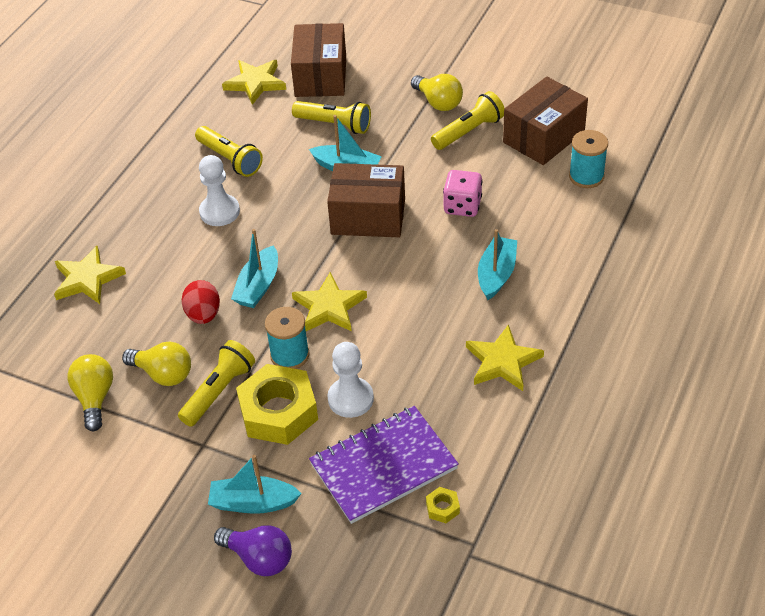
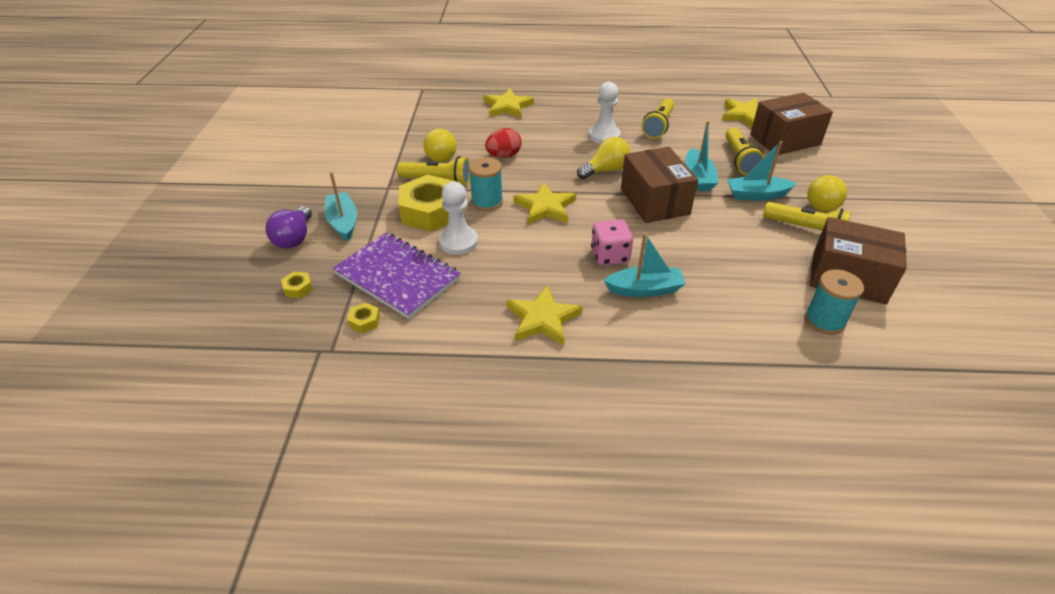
camera: 65 degrees right, 5 degrees down
(95, 398) = (410, 137): yellow light bulb -> yellow light bulb (605, 170)
(258, 286) = (545, 170): turquoise boat -> turquoise boat (756, 195)
(359, 564) = (298, 288): none -> yellow nut
(462, 206) = (710, 248): pink dice -> pink dice (610, 256)

